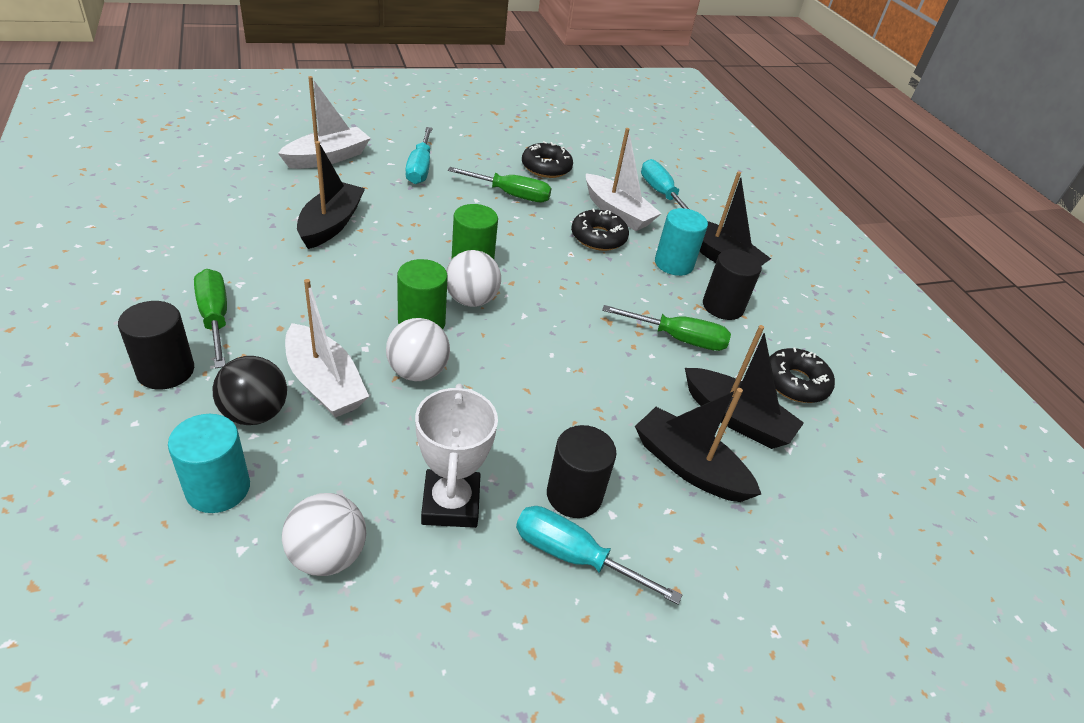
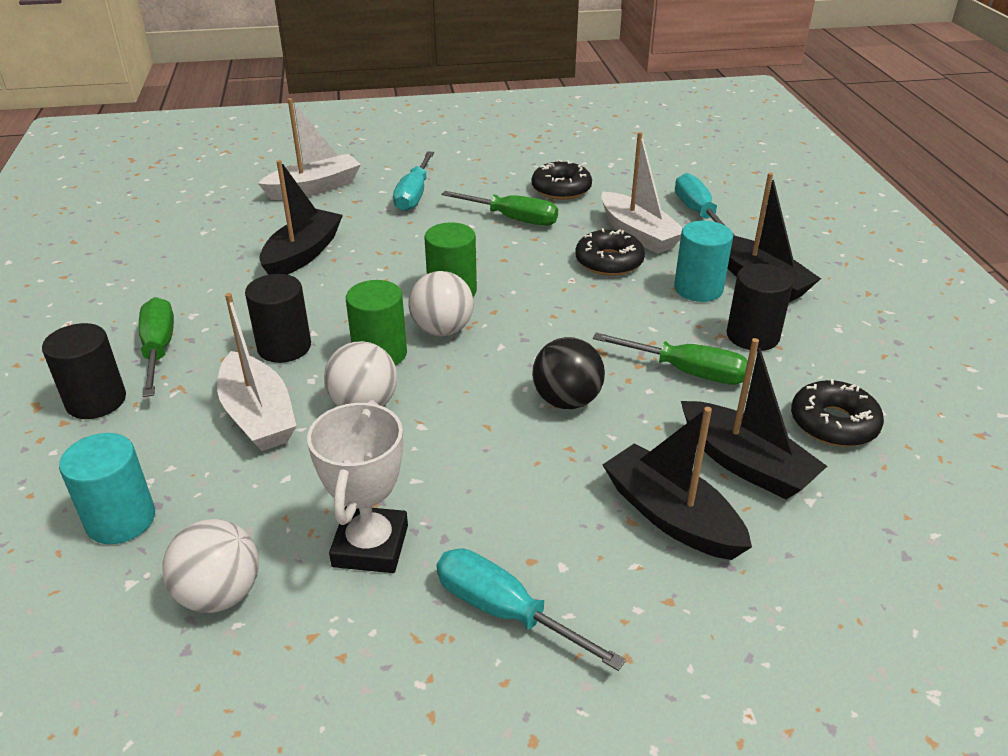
camera: 15 degrees right, 5 degrees down
(255, 413) = (177, 445): black ball -> black ball (567, 400)
(574, 495) = (519, 543): black cylinder -> black cylinder (284, 347)

